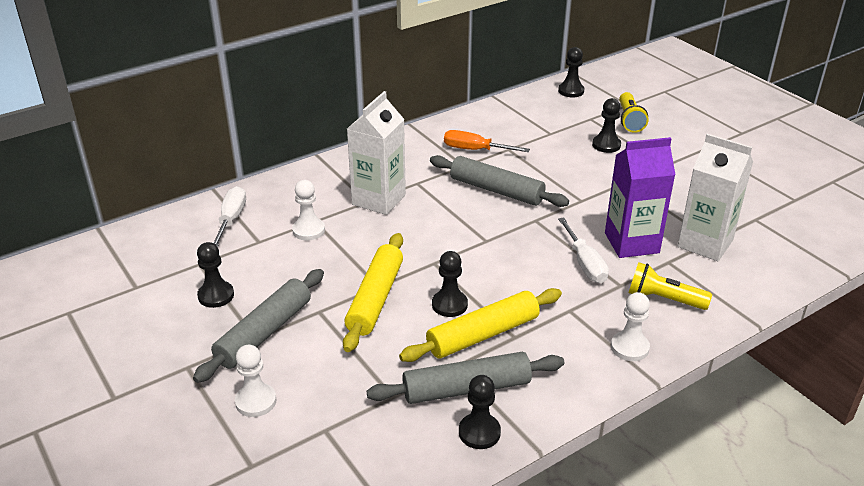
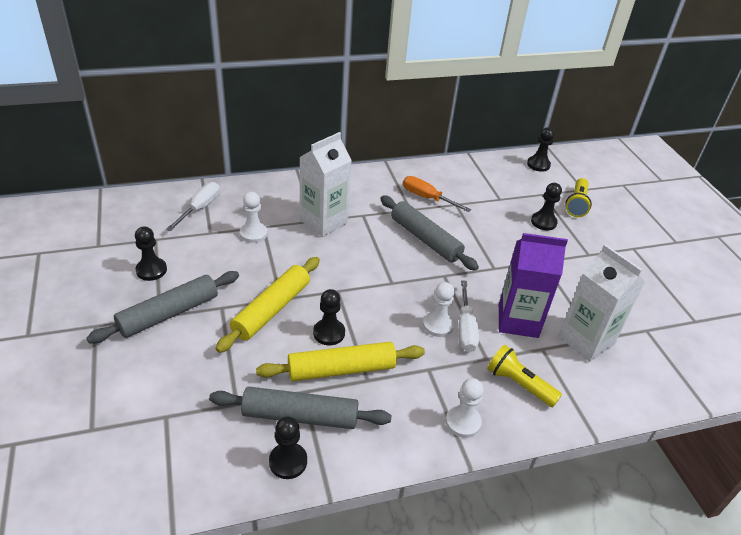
camera: 15 degrees right, 5 degrees up
(256, 401) = (127, 373): white pawn -> white pawn (438, 325)

